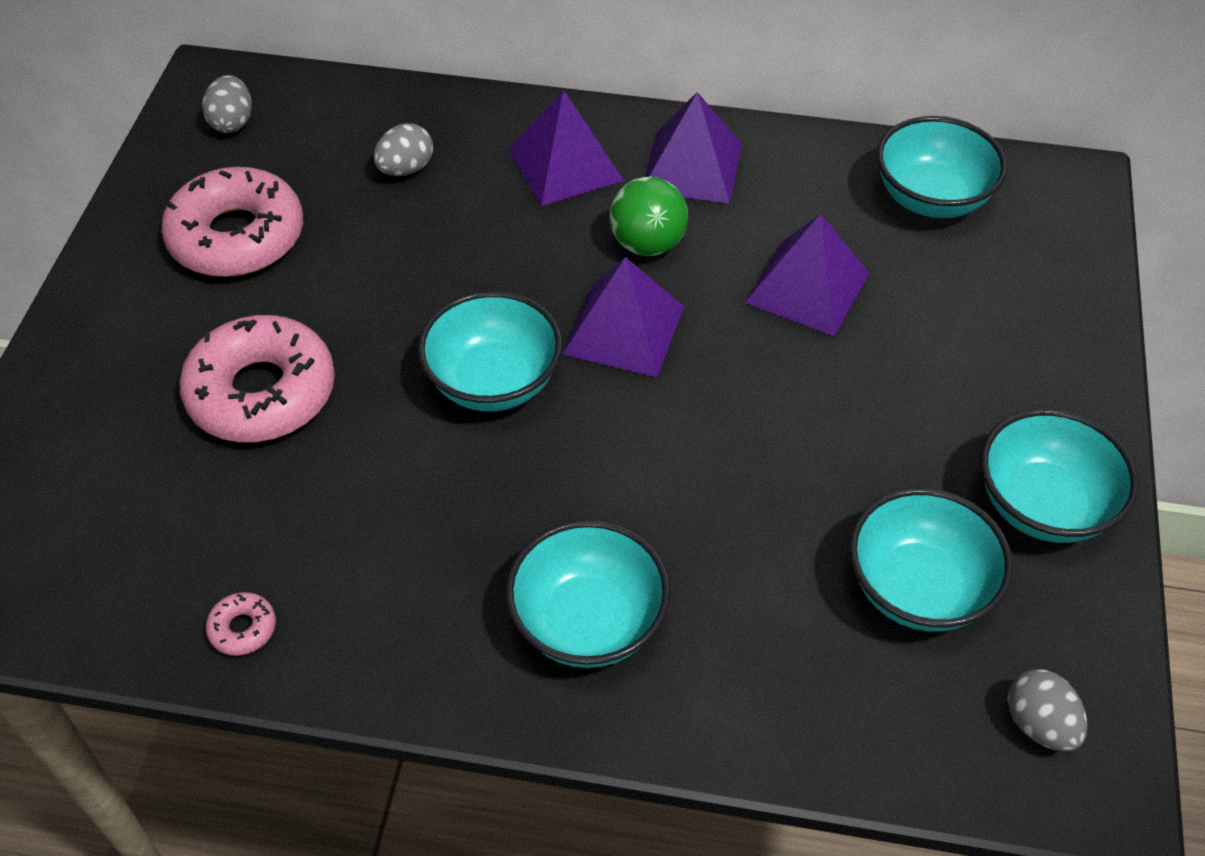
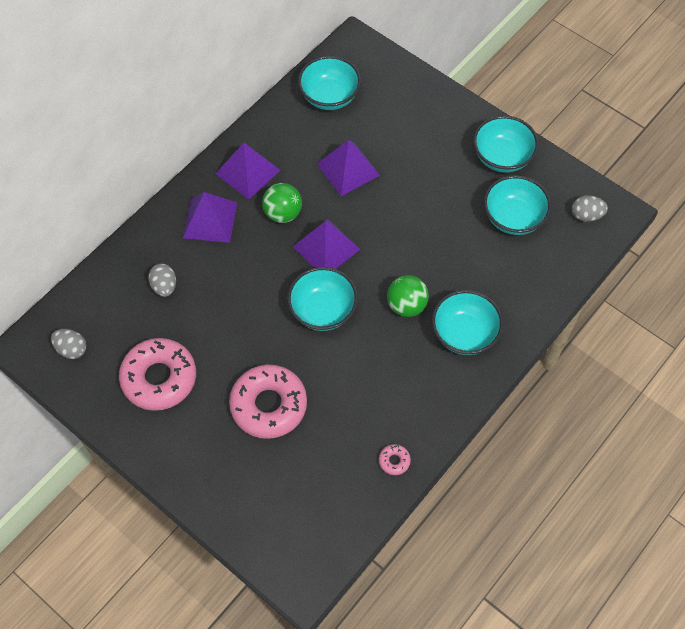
camera: 60 degrees left, 10 degrees up
(588, 499) = (406, 305): none -> green ball

